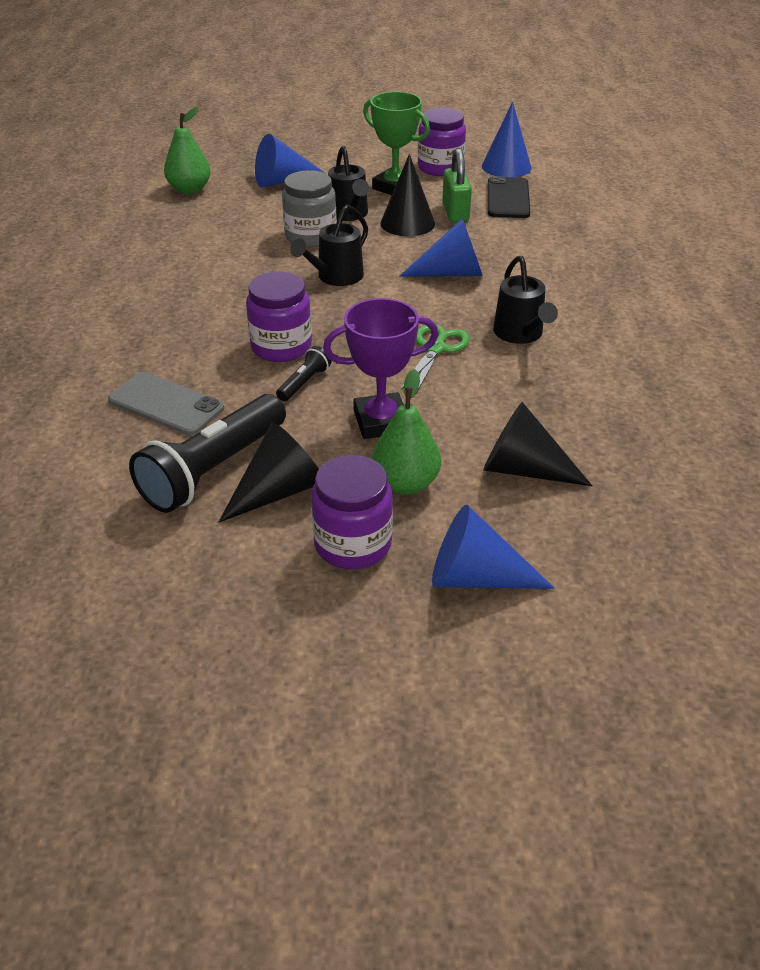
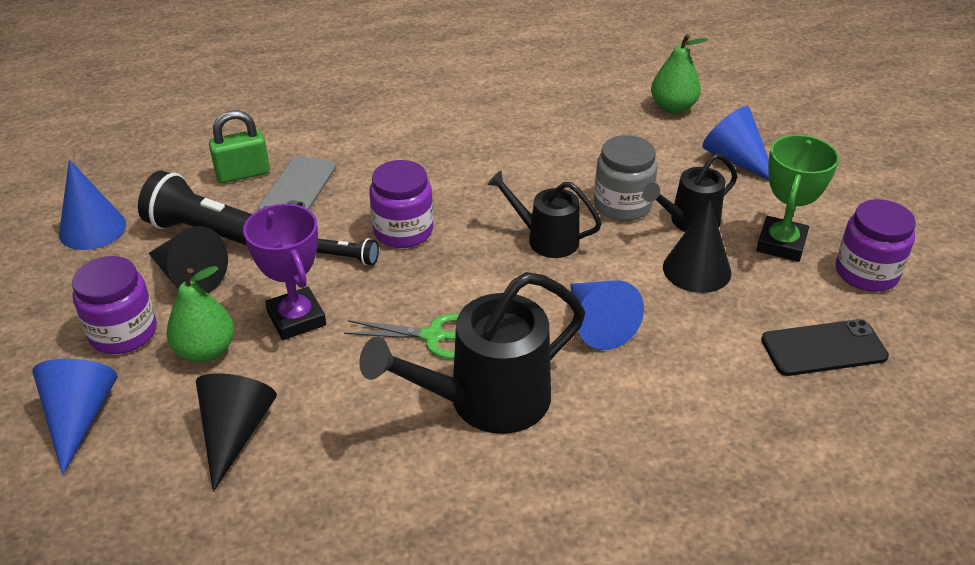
camera: 75 degrees right, 0 degrees up
(455, 213) = (749, 305): green padlock -> green padlock (243, 174)
(506, 167) = (920, 334): blue cone -> blue cone (92, 229)
(520, 334) = (486, 401): black watering can -> black watering can, size x1.68

